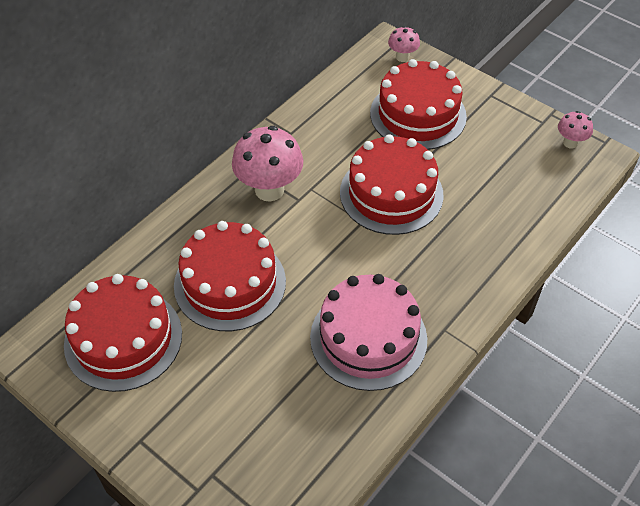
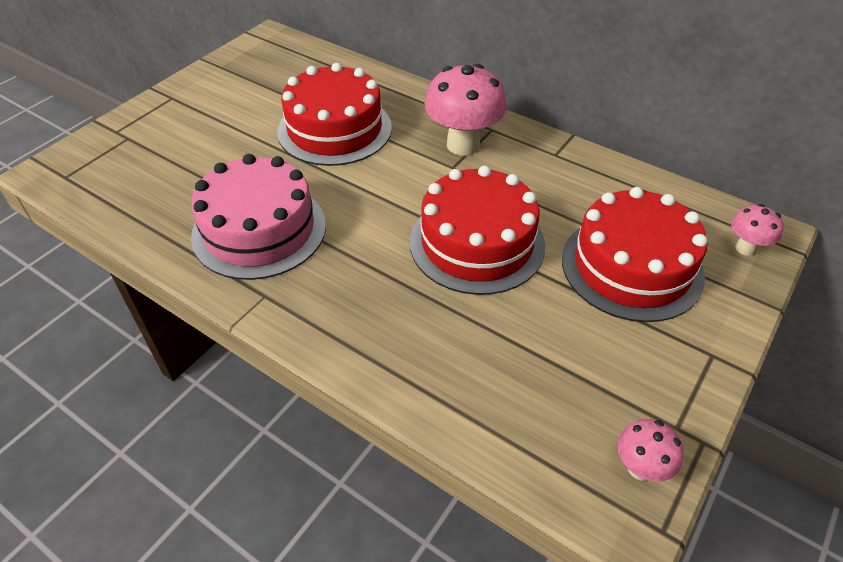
camera: 85 degrees right, 5 degrees down
(123, 339) = (274, 78): red cake -> none

